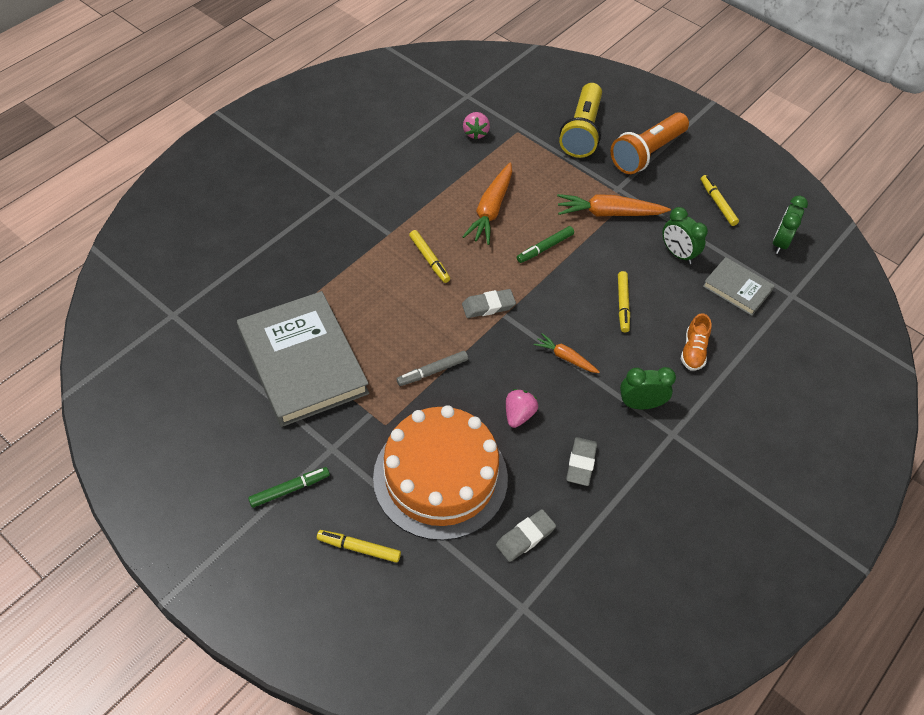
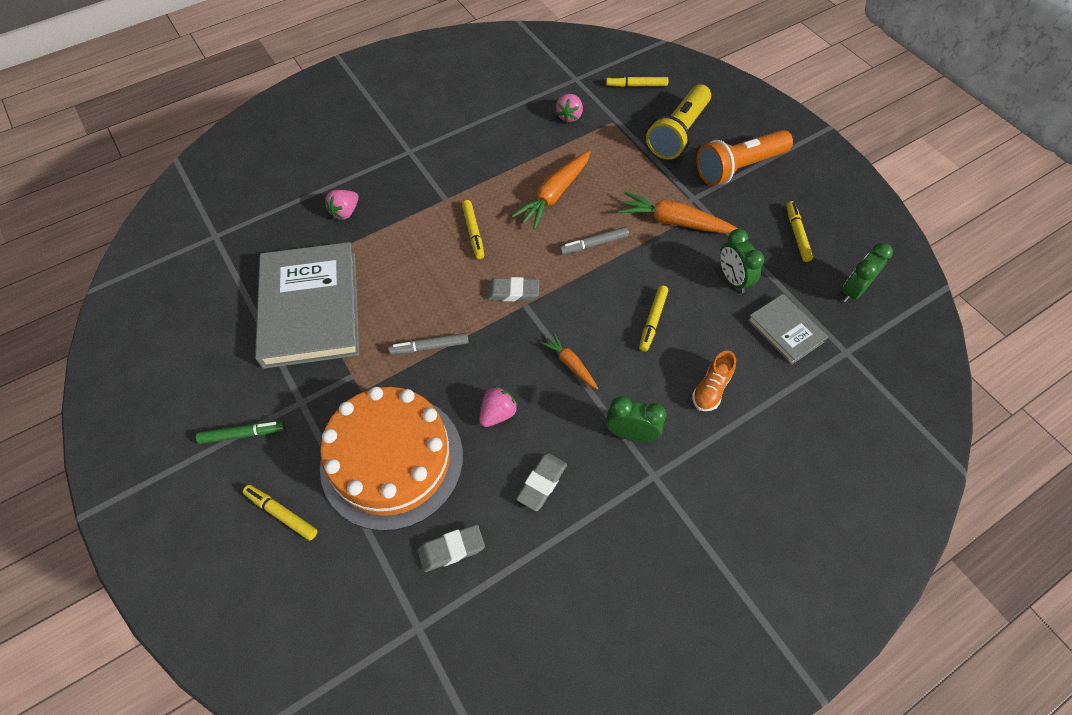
camera: 20 degrees right, 5 degrees up
(296, 265) = (345, 212): none -> pink strawberry
(526, 92) = (636, 85): none -> yellow marker
(545, 248) = (593, 244): green marker -> grey marker

